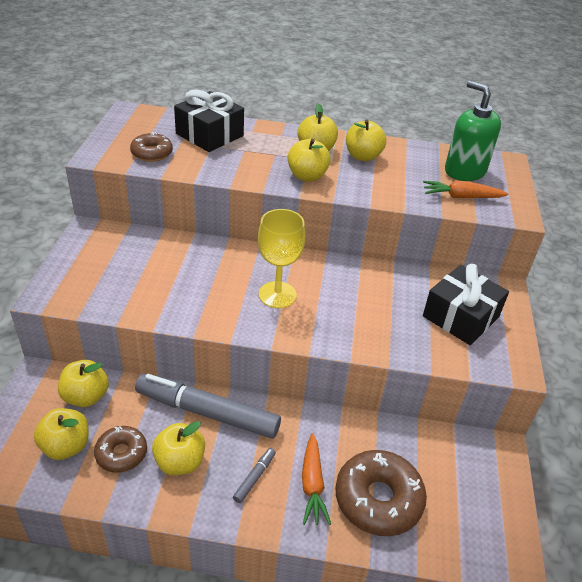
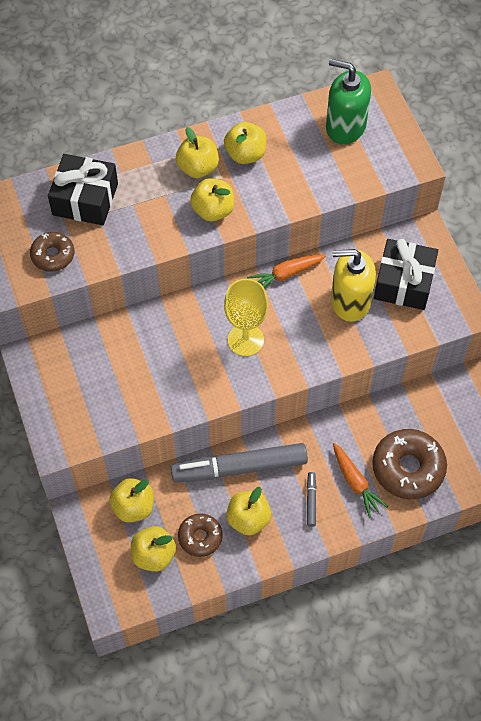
camera: 25 degrees left, 20 degrees up
(397, 308) = (350, 301): none -> yellow soap dispenser
(461, 197) = (359, 166): orange carrot -> orange carrot (286, 274)

